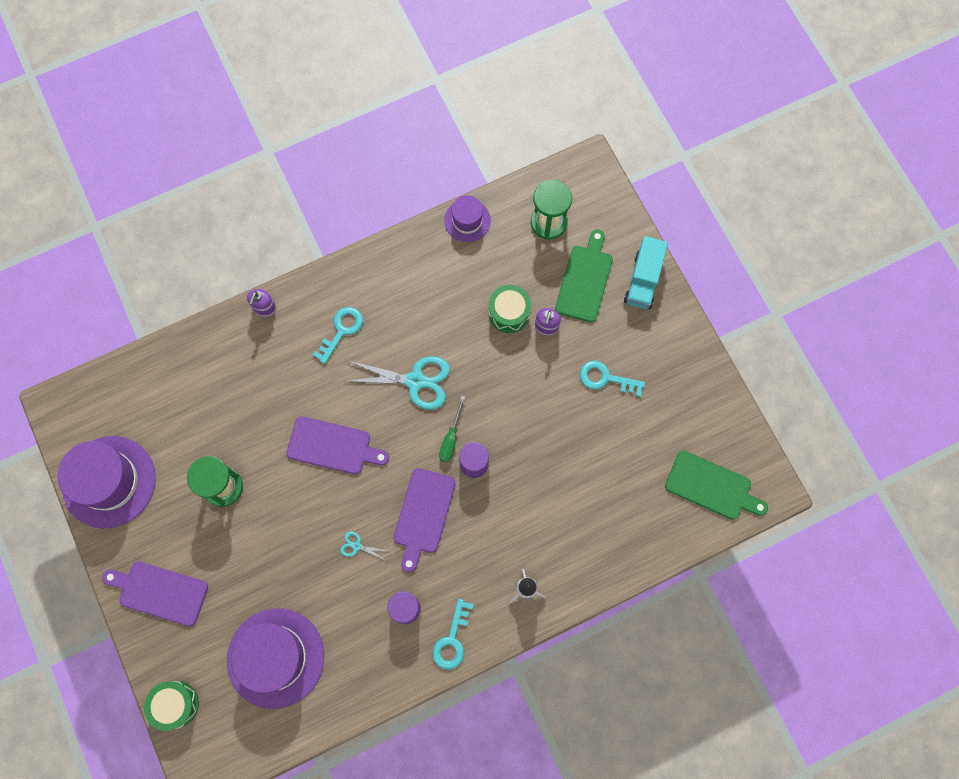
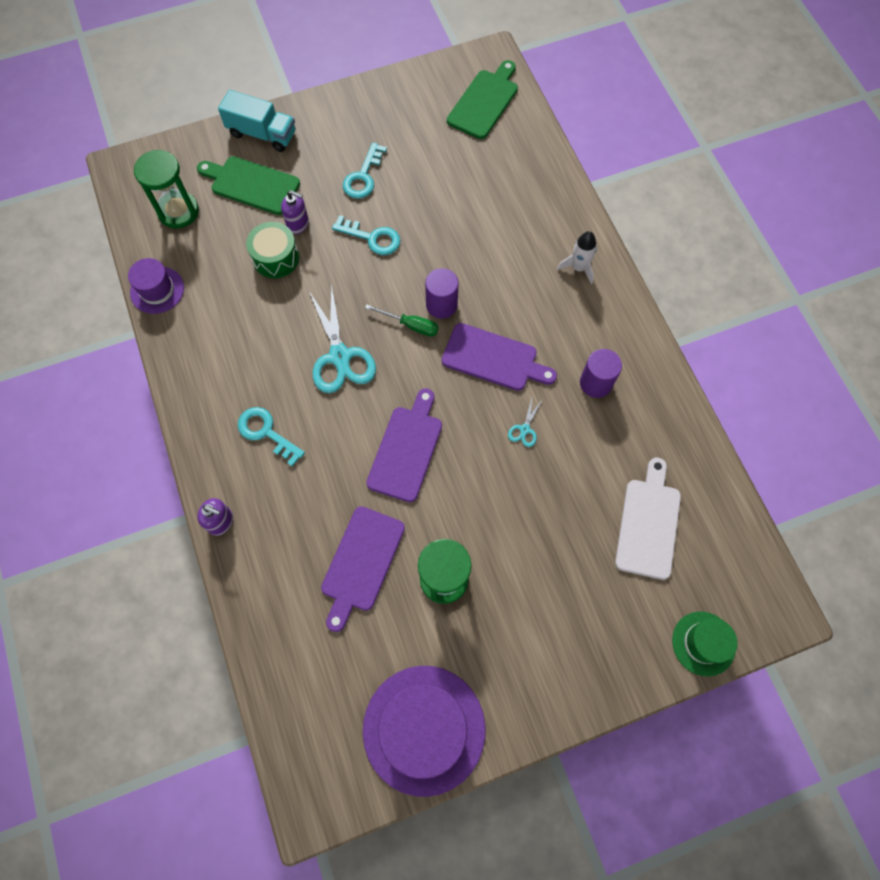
camera: 85 degrees left, 5 degrees down
(159, 592) = (569, 661): purple cutting board -> purple cutting board (361, 563)
(175, 704) = (703, 643): green drum -> green hat
(276, 658) = (648, 523): purple hat -> white cutting board
(415, 381) = (340, 356): turquoise scissors -> turquoise scissors turned 150 degrees clockwise
(452, 640) = (629, 340): turquoise key -> turquoise key (372, 238)

